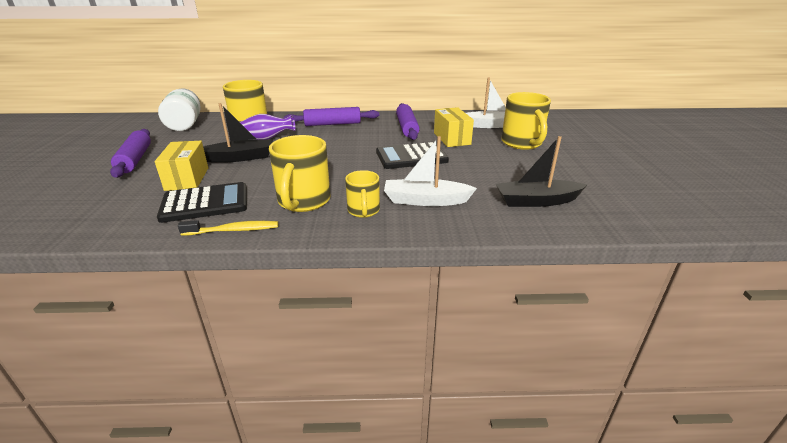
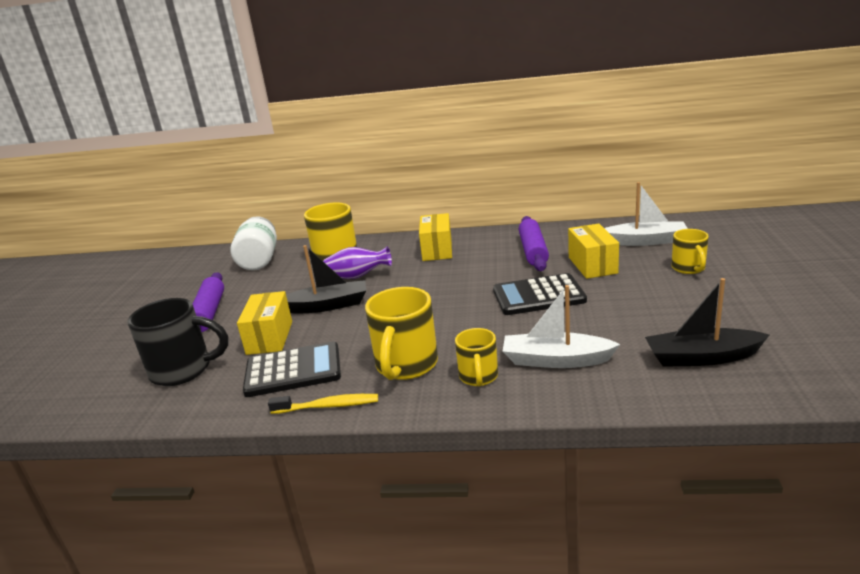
camera: 10 degrees right, 5 degrees down
(104, 201) = (183, 370): none -> black mug
(332, 124) = (437, 250): purple rolling pin -> yellow box
(522, 143) = (689, 268): yellow mug -> yellow mug, size x0.60

